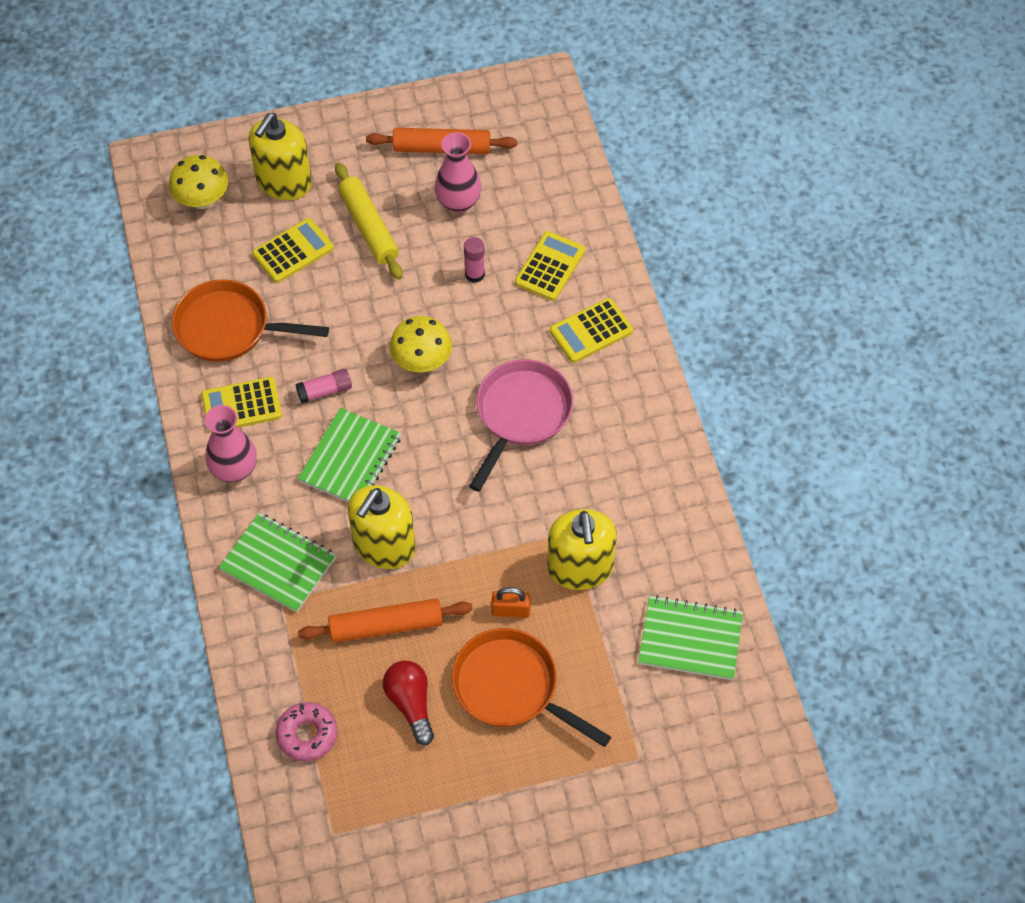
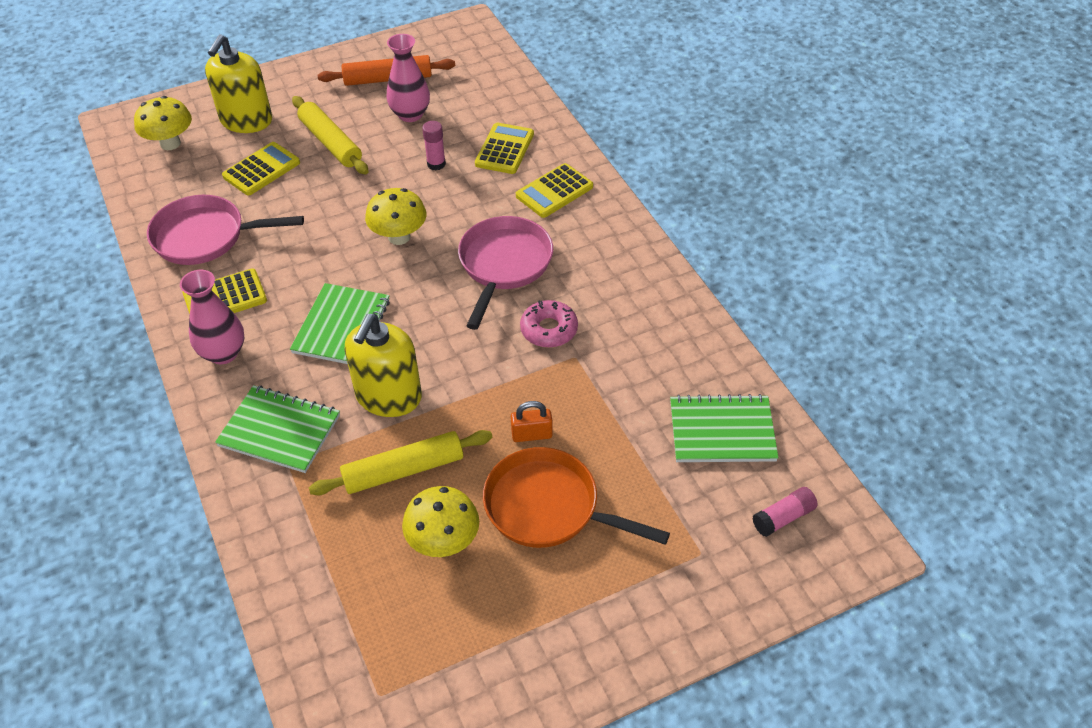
camera: 10 degrees left, 10 degrees down
(229, 328) = (205, 236): orange pan -> pink pan
(307, 735) = (333, 593): pink donut -> pink donut (549, 329)
(325, 391) = (307, 274): pink glue stick -> pink glue stick (783, 517)
(386, 626) = (403, 470): orange rolling pin -> yellow rolling pin
(411, 704) = (443, 542): red light bulb -> yellow mushroom
(580, 568) = (593, 385): yellow soap dispenser -> none

